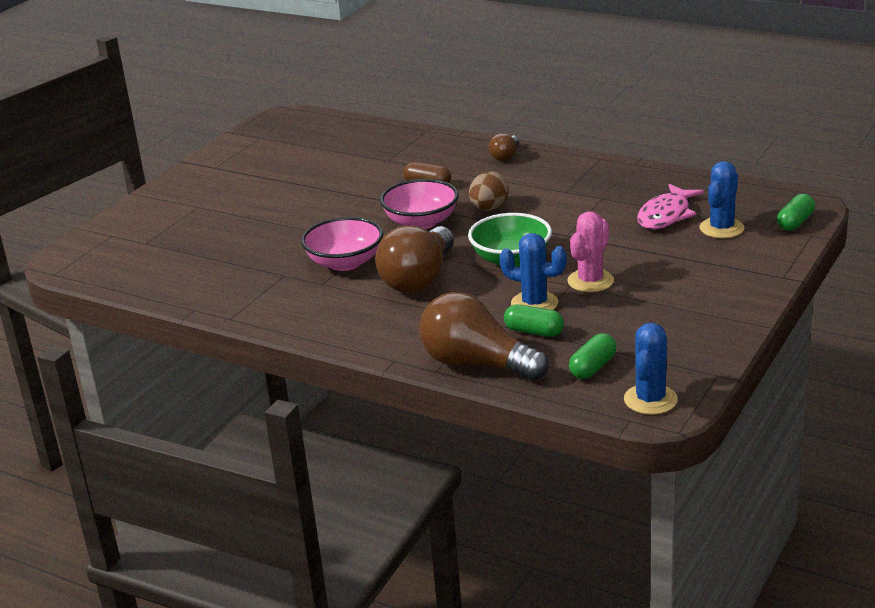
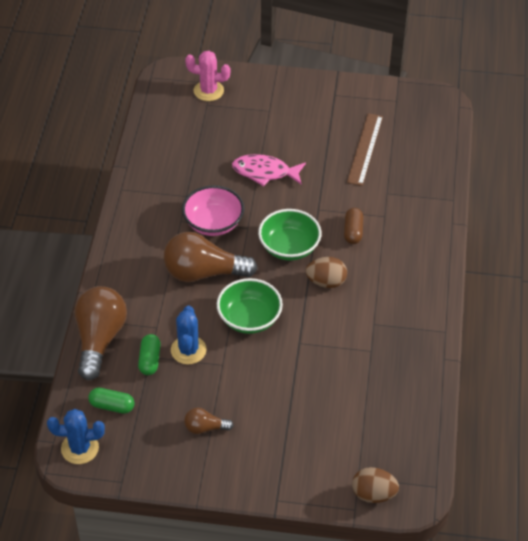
camera: 65 degrees right, 20 degrees up
(313, 162) = (365, 149): none -> brown ruler
(421, 222) = (289, 247): pink bowl -> green bowl
(505, 156) = (423, 266): brown light bulb -> brown light bulb (205, 428)
(590, 281) = (231, 376): pink cactus -> pink cactus (208, 91)
(666, 215) = (355, 401): pink fish -> pink fish (264, 172)
(721, 228) = (345, 444): blue cactus -> none
(795, 222) = (373, 494): green capsule -> brown egg

